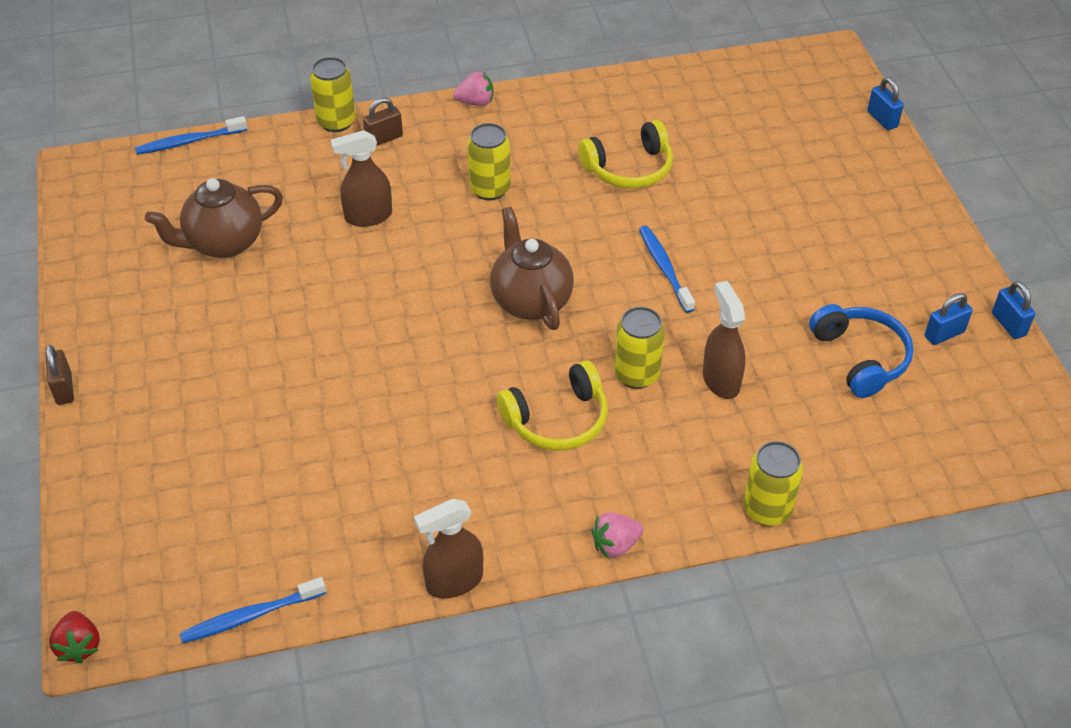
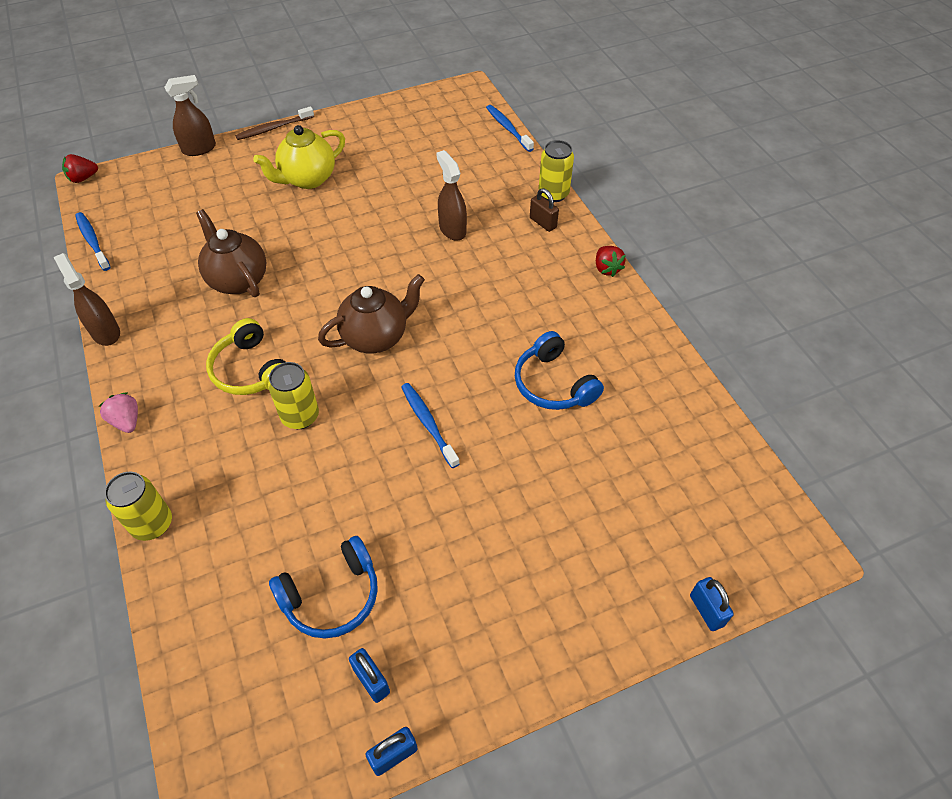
camera: 80 degrees right, 5 degrees up
(64, 389) = (273, 128): brown padlock -> brown toothbrush
(208, 352) = (307, 179): none -> yellow teapot
(224, 243) = (410, 165): brown teapot -> brown teapot (238, 280)
(476, 102) = (607, 269): pink strawberry -> red strawberry
(490, 189) = (500, 293): yellow can -> none
(629, 168) = (553, 384): yellow headphones -> blue headphones
(664, 268) = (428, 423): blue toothbrush -> blue toothbrush turned 90 degrees counterclockwise
(721, 380) = (297, 478): brown spray bottle -> brown spray bottle (199, 149)
(882, 119) = (706, 610): blue padlock -> blue padlock turned 75 degrees counterclockwise

